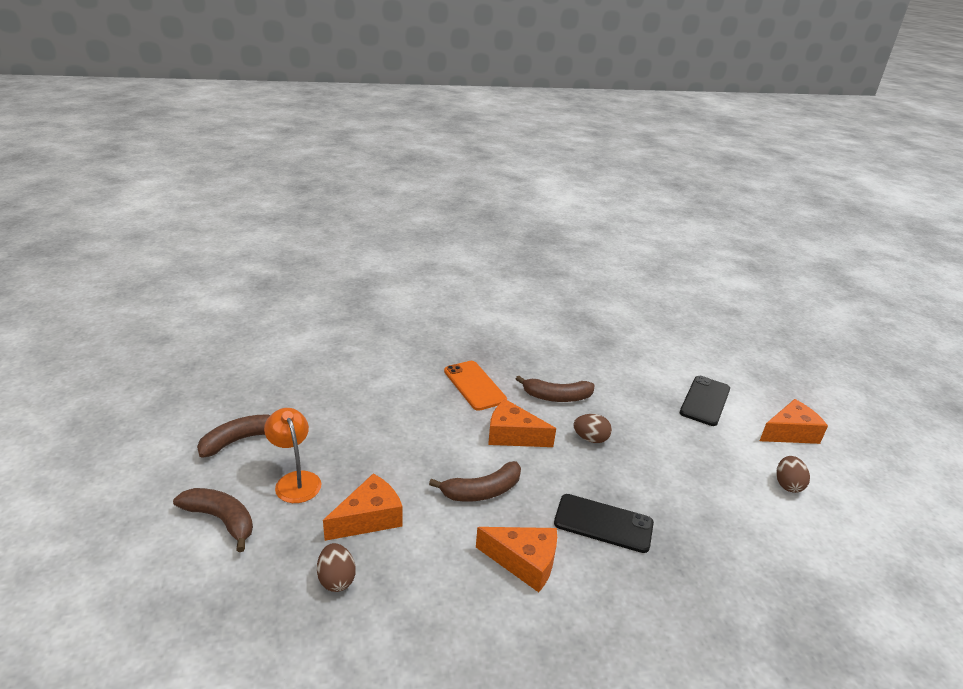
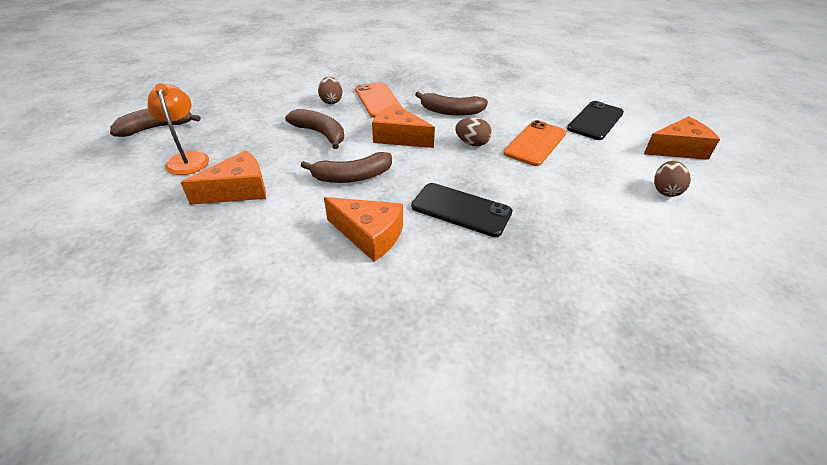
camera: 10 degrees right, 10 degrees up
(221, 520) = (108, 183): brown banana -> brown banana (320, 133)
(336, 579) = (185, 235): brown egg -> brown egg (331, 101)
(653, 434) = (535, 143): none -> orange phone

